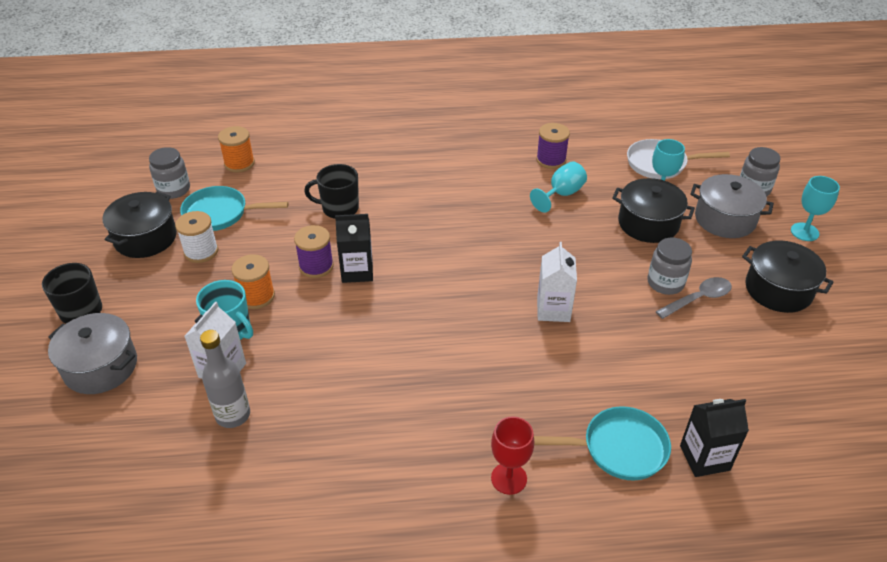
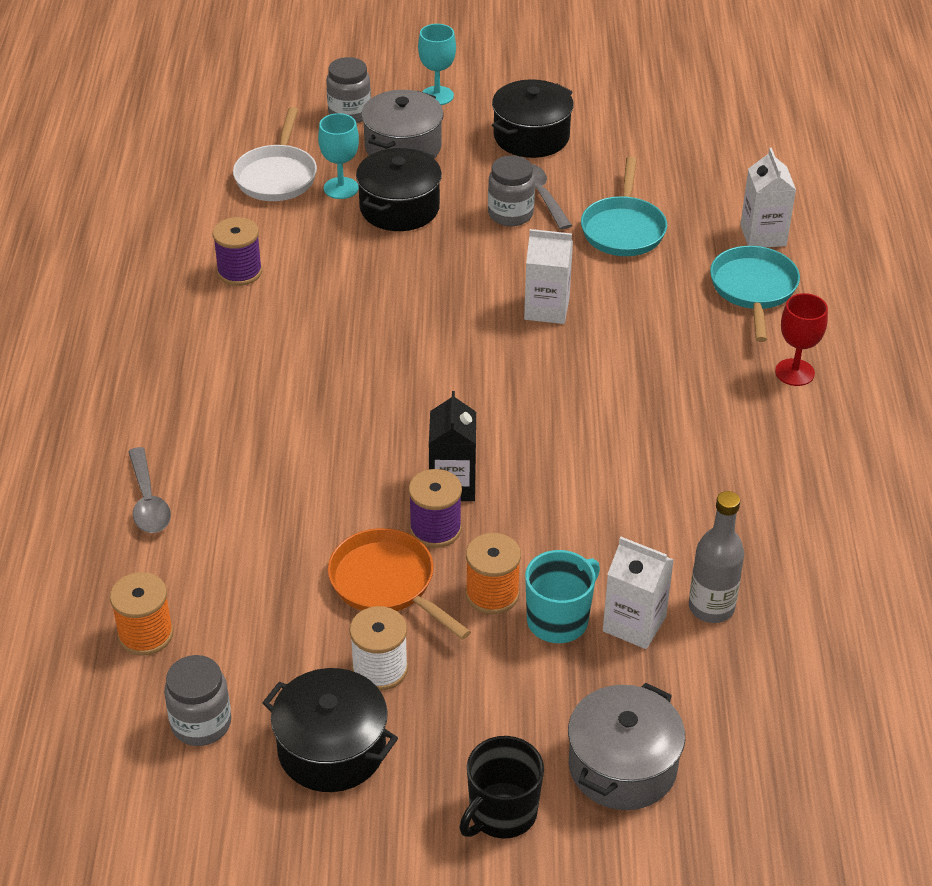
camera: 85 degrees left, 0 degrees up
(220, 213) = (285, 651): turquoise pan -> turquoise pan (623, 229)
(269, 249) = (387, 583): none -> orange pan
(339, 151) = (148, 501): none -> grey spoon
(339, 208) = (304, 503): black mug -> none
(561, 194) = (322, 272): turquoise goblet -> none
(704, 458) = (763, 235): black carton -> white carton

